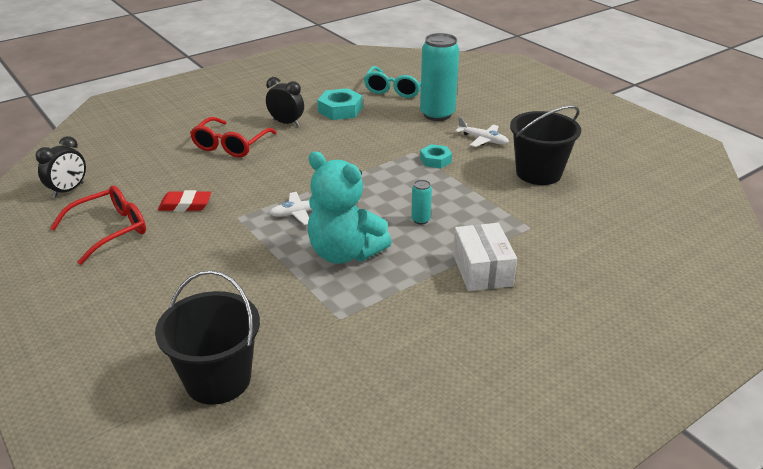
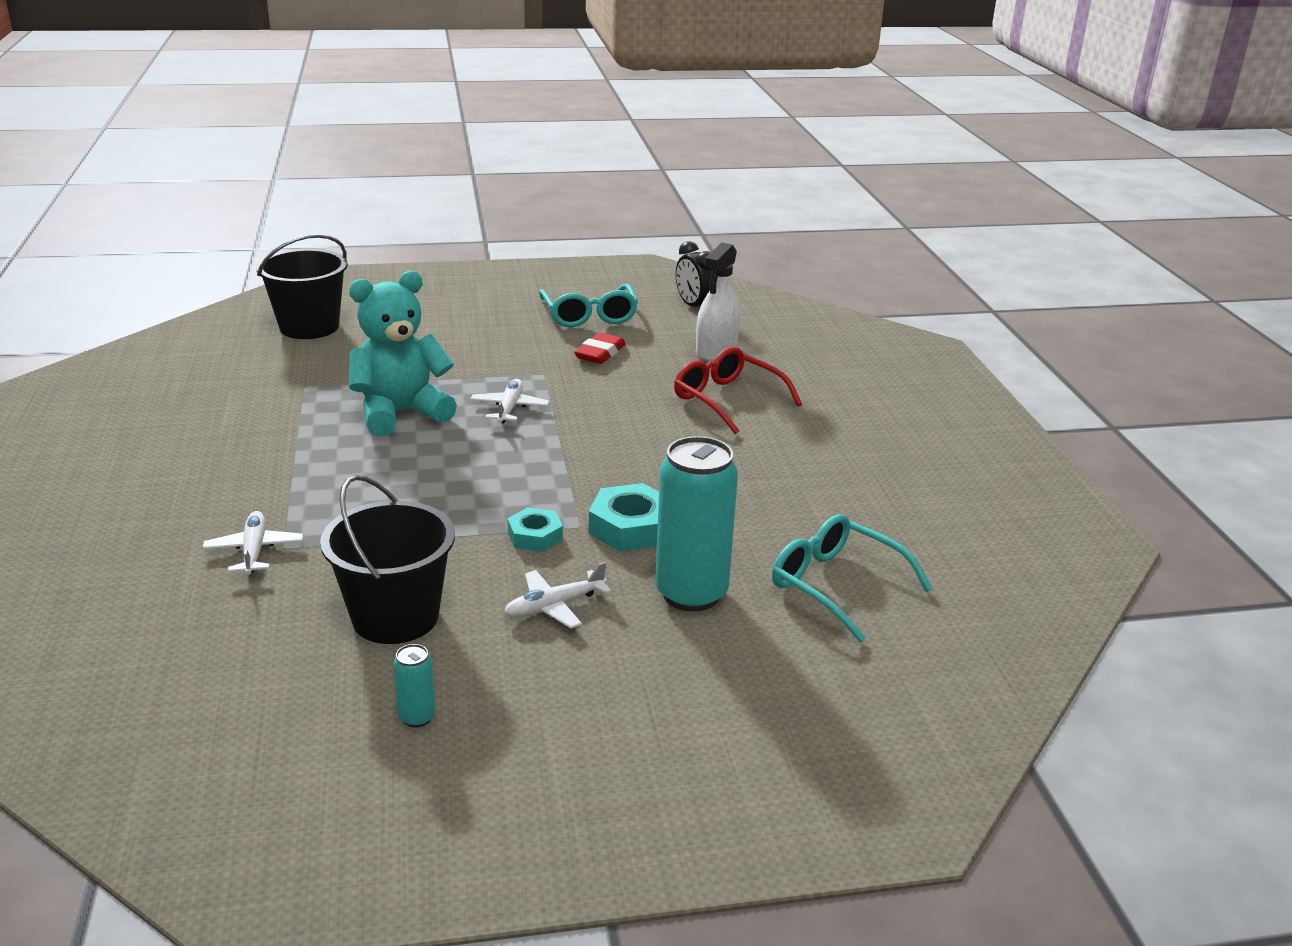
camera: 115 degrees right, 5 degrees down
(110, 230) = (589, 315): red glasses -> turquoise glasses
(154, 164) = (716, 351): none -> white spray bottle
(286, 123) = (767, 450): black clock -> none
(340, 110) = (782, 504): turquoise nut -> turquoise nut (631, 527)
(420, 220) = (402, 475): turquoise can -> turquoise can (417, 717)
(482, 270) = (260, 480): white box -> none
(545, 235) = (254, 551): none -> white plane

